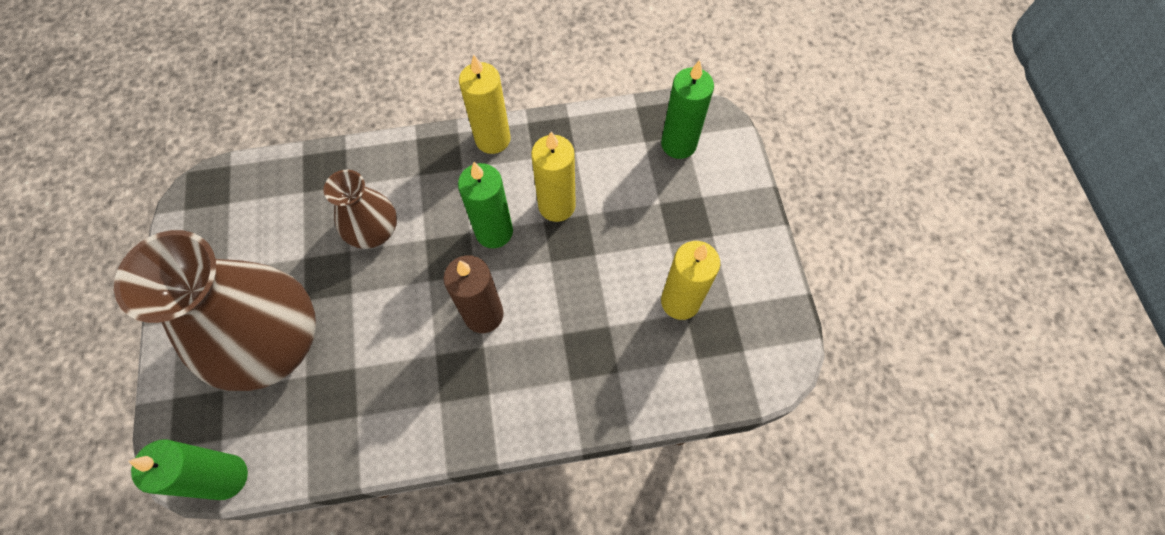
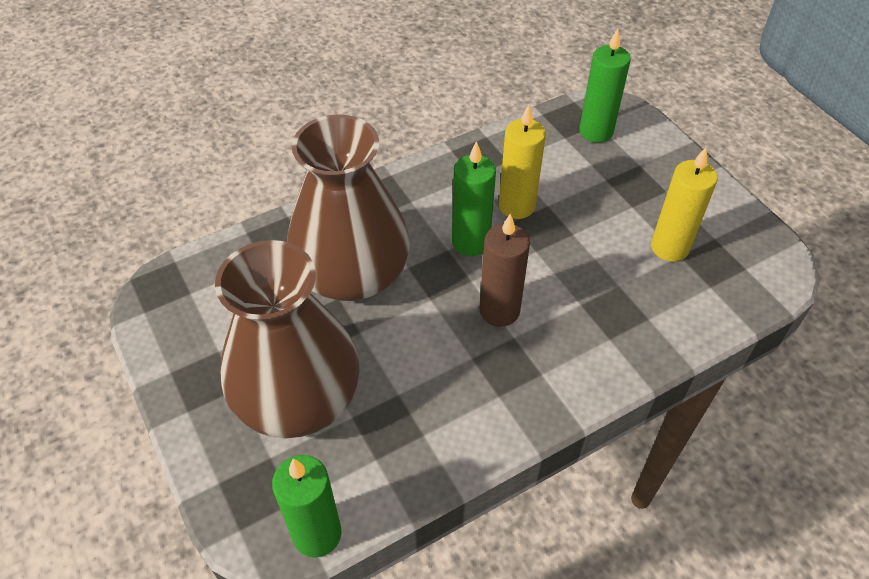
camera: 20 degrees left, 15 degrees down
(373, 229) = (352, 273): brown vase -> brown vase, size x1.93
(493, 139) = (427, 171): yellow candle -> none

